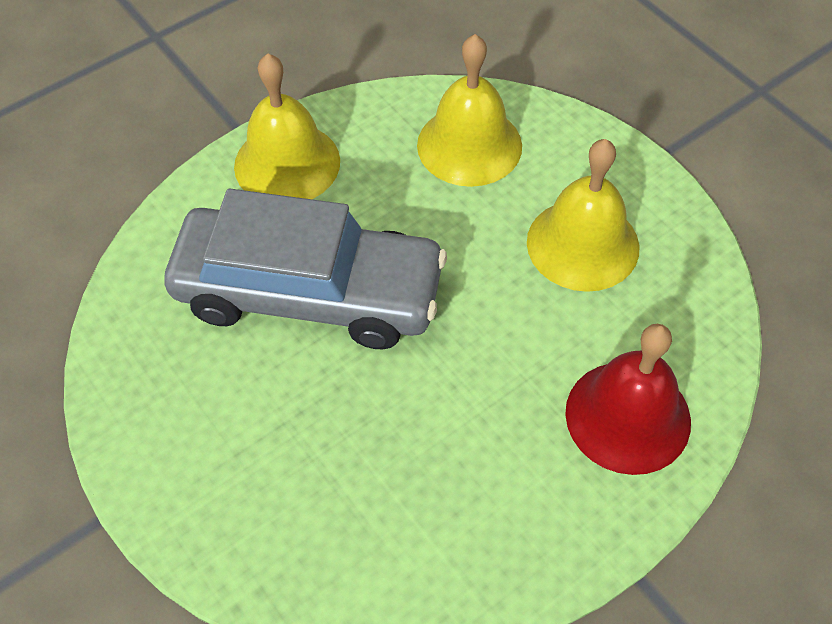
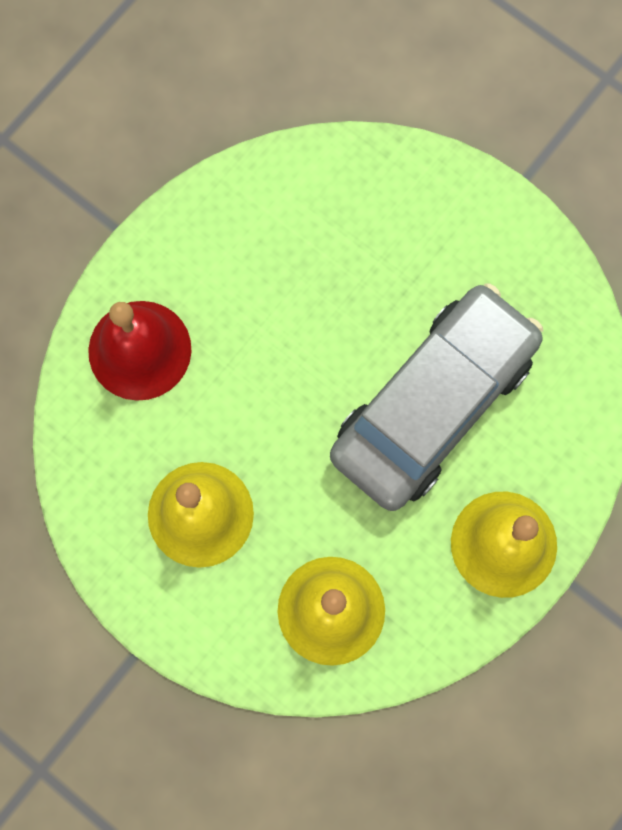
camera: 165 degrees right, 20 degrees up
(309, 292) = (433, 404): grey car -> grey car turned 135 degrees clockwise

